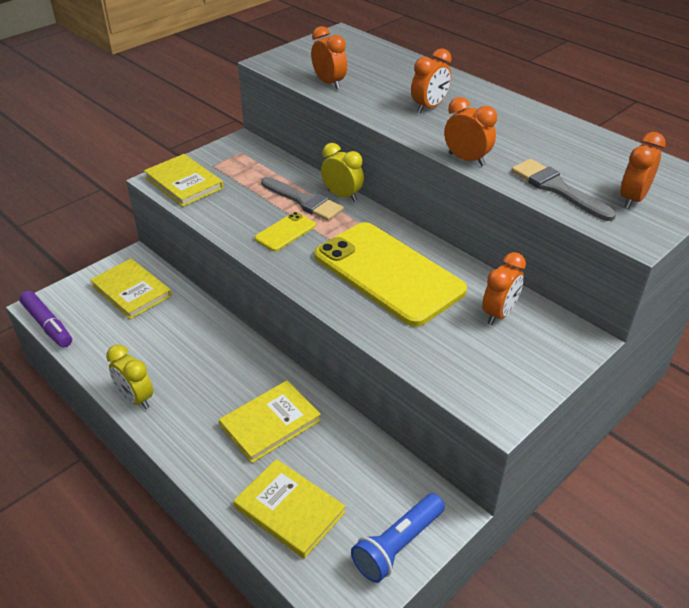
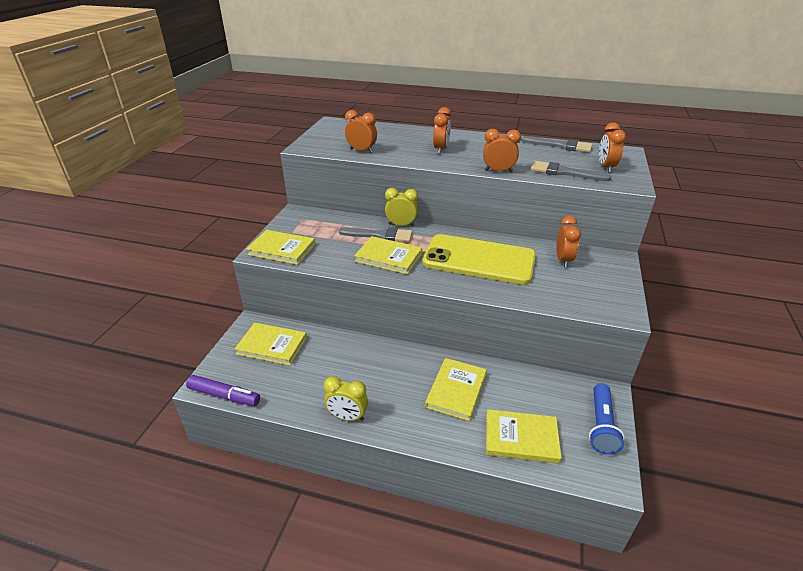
camera: 30 degrees left, 5 degrees down
(285, 232) = (388, 257): yellow phone -> yellow book
(607, 146) = (560, 145): none -> grey brush

